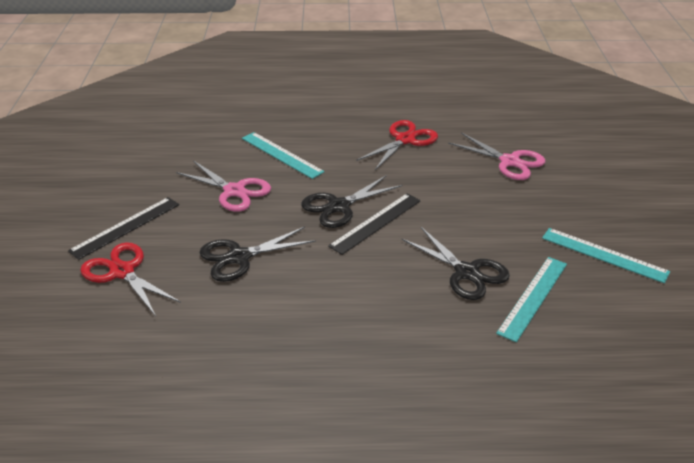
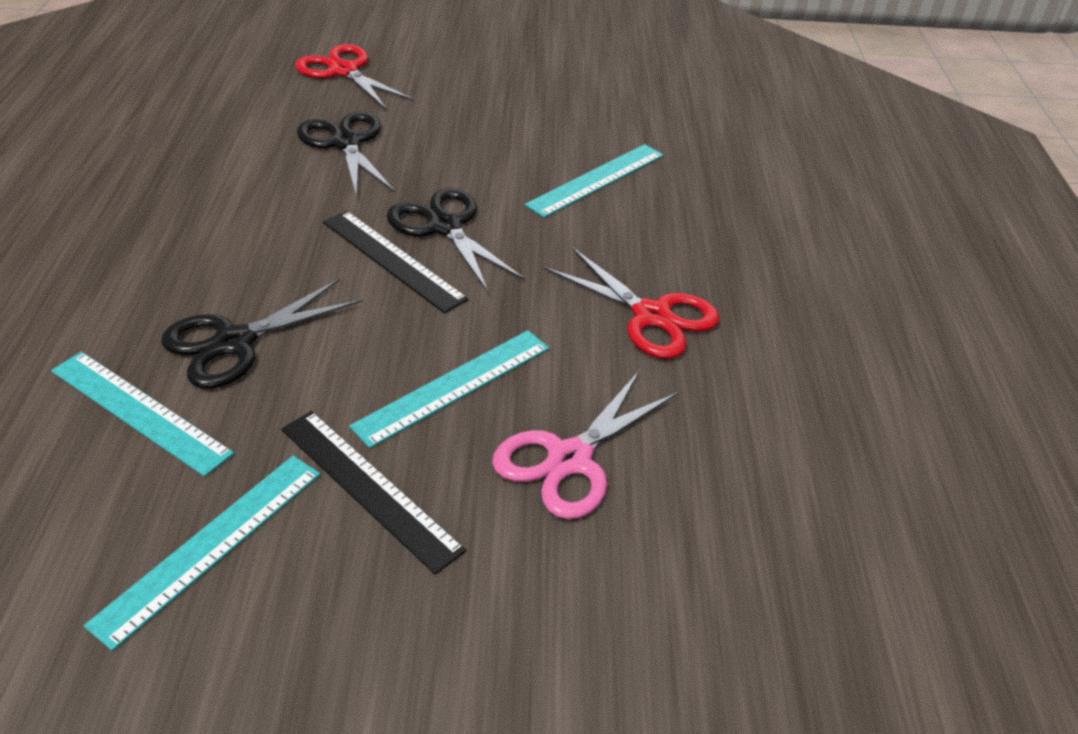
camera: 90 degrees right, 5 degrees up
(122, 272) = (344, 71): red scissors -> red scissors turned 90 degrees counterclockwise
(125, 227) = (430, 69): black ruler -> black ruler (369, 487)
(234, 191) = (498, 139): pink scissors -> none
(475, 194) = (453, 386): none -> turquoise ruler

